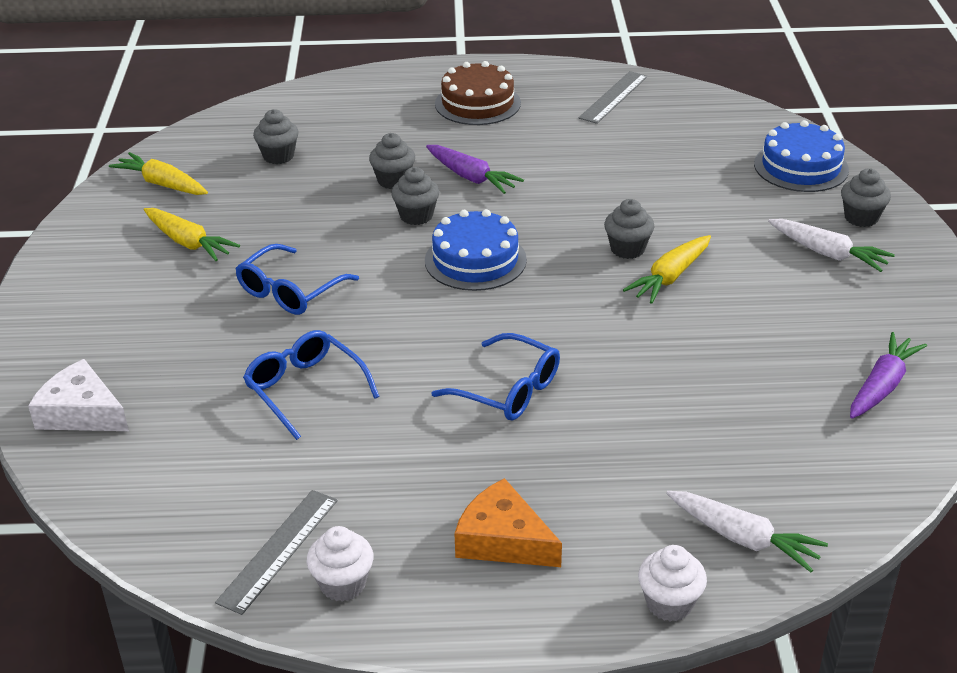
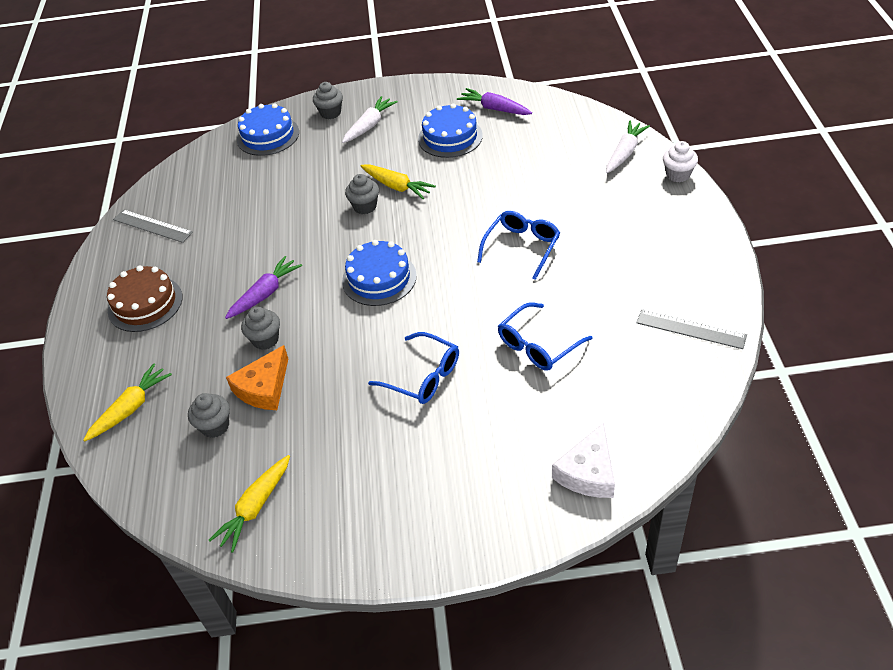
camera: 90 degrees left, 10 degrees up
(188, 242) = (355, 461): yellow carrot -> yellow carrot (131, 408)
(343, 584) = (707, 296): white cupcake -> none
(416, 216) = (319, 318): grey cupcake -> none
(503, 540) = (652, 236): orange cheese -> orange cheese (264, 388)
(795, 332) = (450, 137): none -> blue cake

